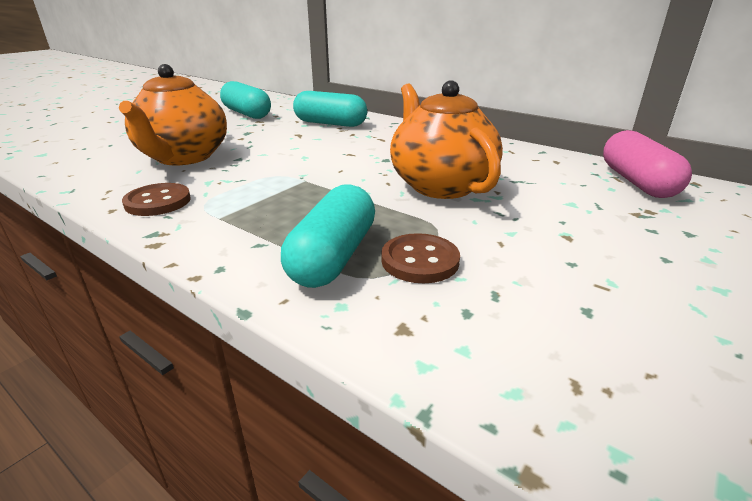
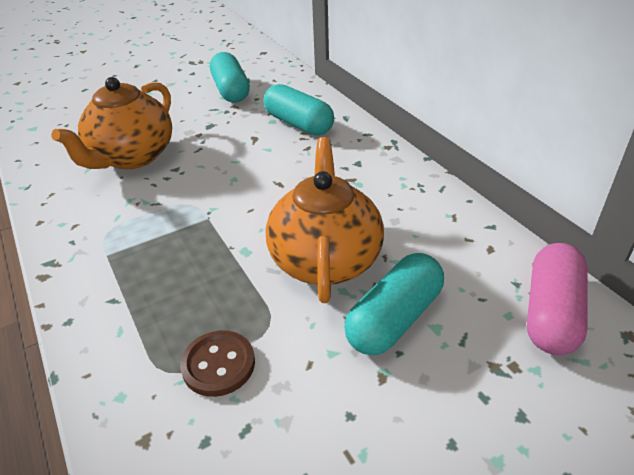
camera: 25 degrees right, 10 degrees up
(158, 202) = (75, 220): brown button -> none
(333, 256) = (155, 335): turquoise capsule -> turquoise capsule (394, 318)

